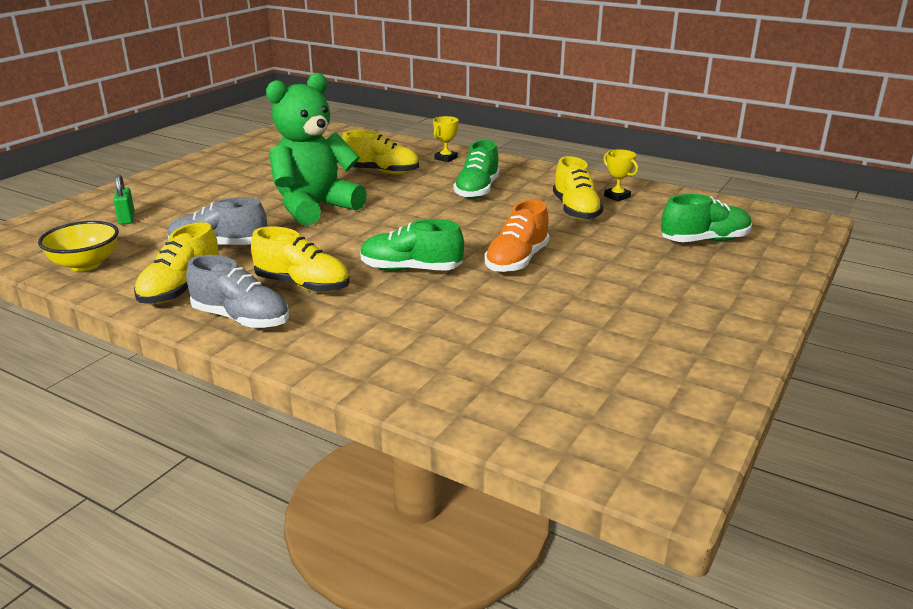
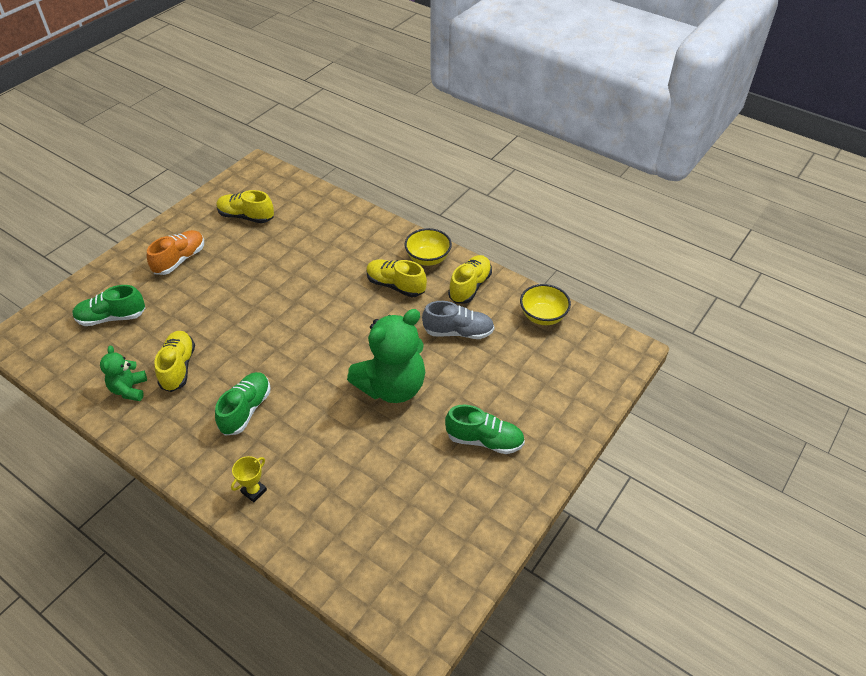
camera: 175 degrees left, 20 degrees up
(127, 219) = (543, 378): green padlock -> none
(241, 319) = (428, 258): grey shoe -> yellow bowl
(381, 172) = (328, 459): yellow shoe -> yellow shoe (246, 216)
(411, 269) = (326, 297): green shoe -> green shoe (484, 440)
(517, 261) = (254, 302): orange shoe -> orange shoe (180, 260)
(617, 196) = (129, 389): yellow trophy -> green teddy bear

